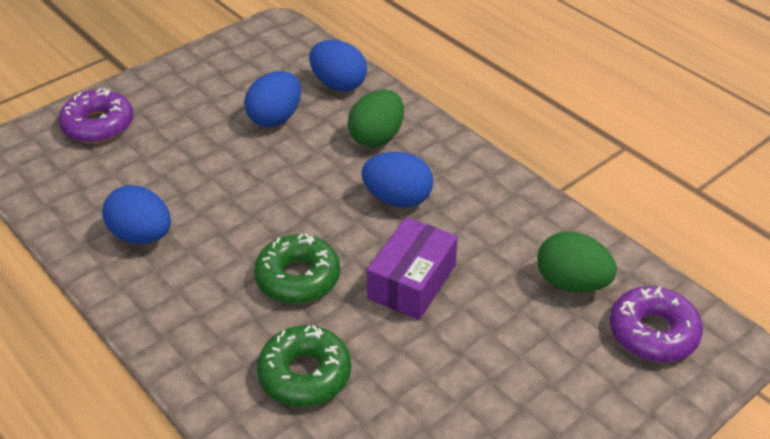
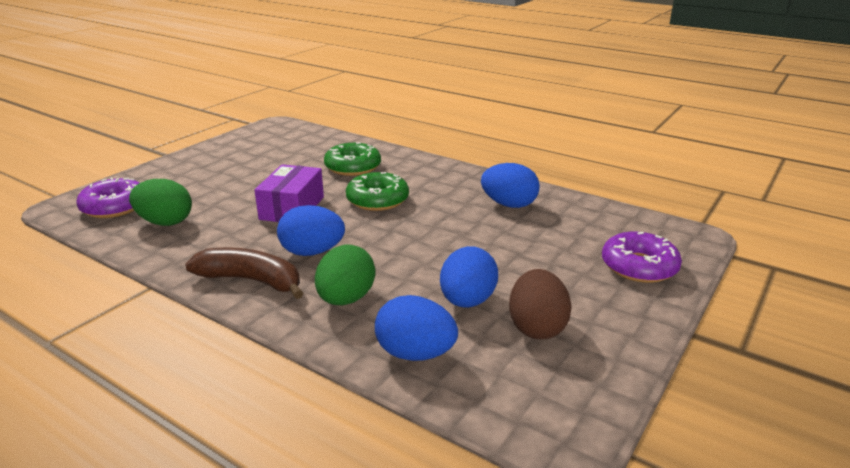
camera: 165 degrees right, 15 degrees down
(237, 88) = (537, 327): none -> brown egg
(460, 172) = (251, 281): none -> brown banana

